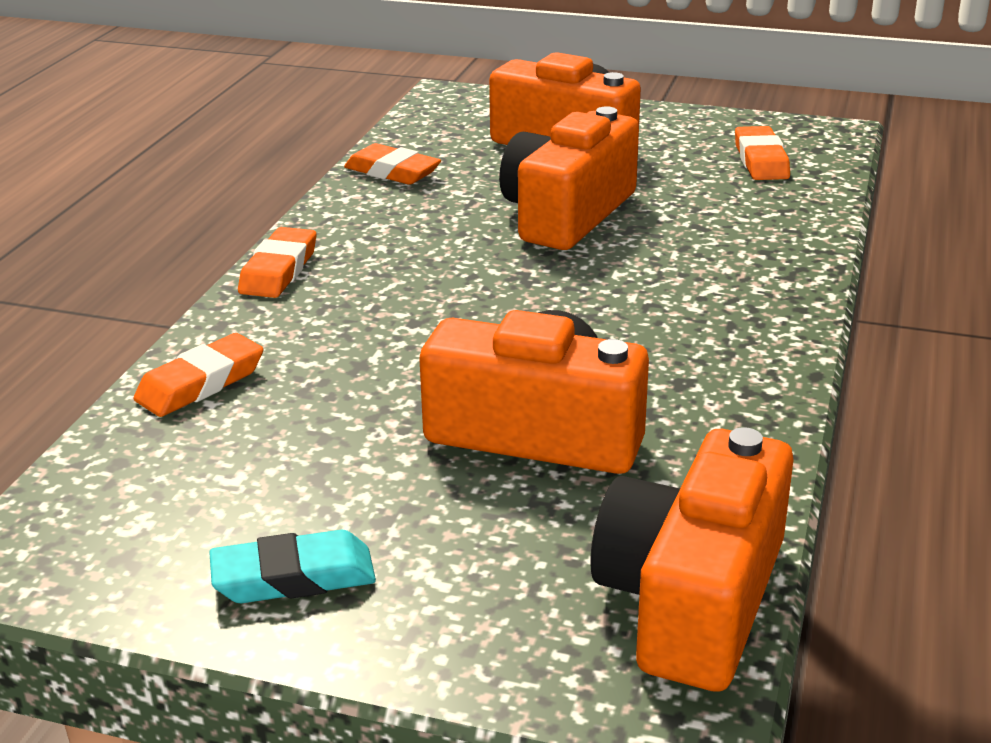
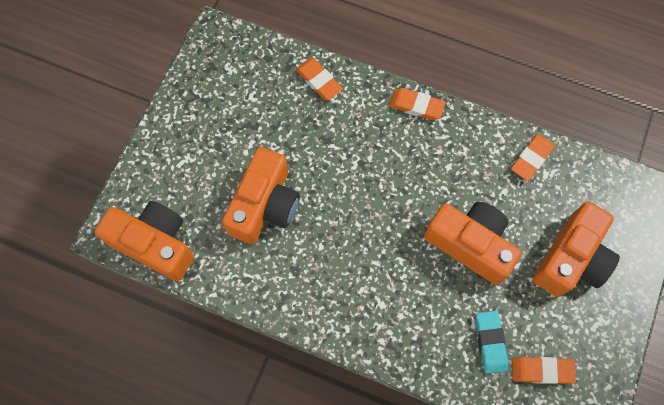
camera: 95 degrees right, 40 degrees up
(293, 577) = (191, 118): turquoise eraser -> turquoise eraser (490, 342)

